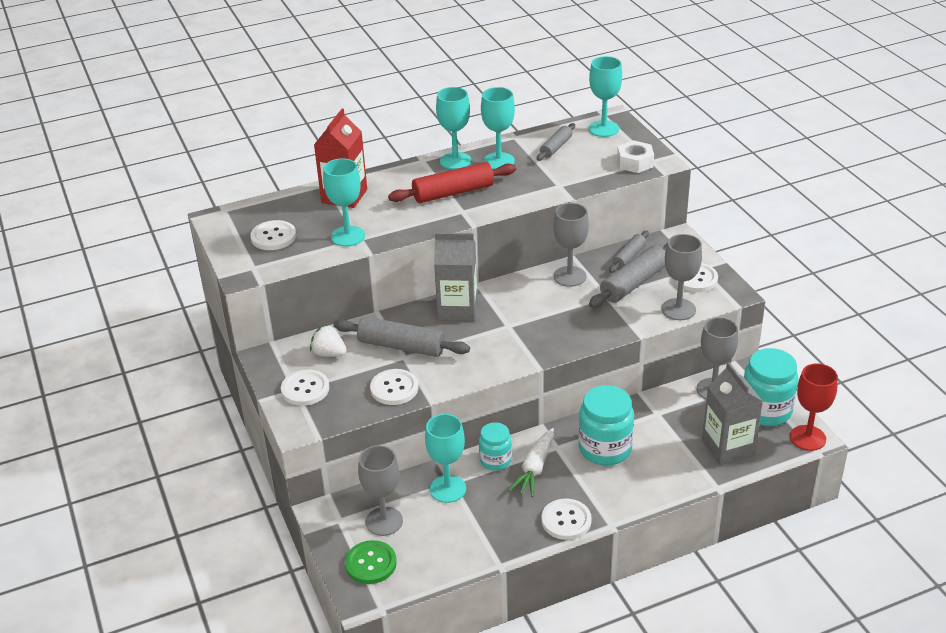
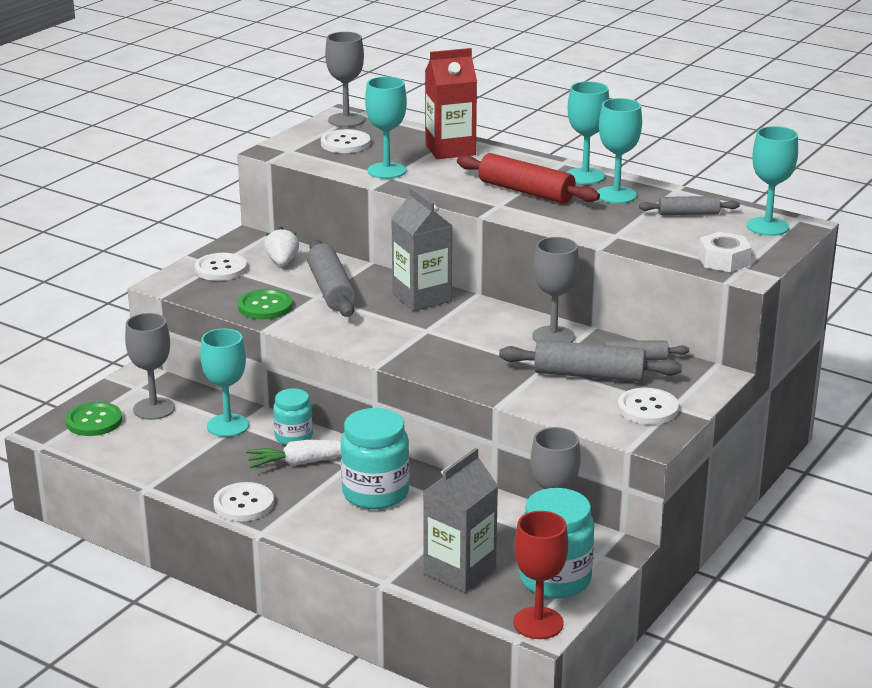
camera: 55 degrees right, 10 degrees down
(394, 388) = (265, 306): white button -> green button
(678, 309) = (574, 414): grey goblet -> grey goblet (346, 120)

